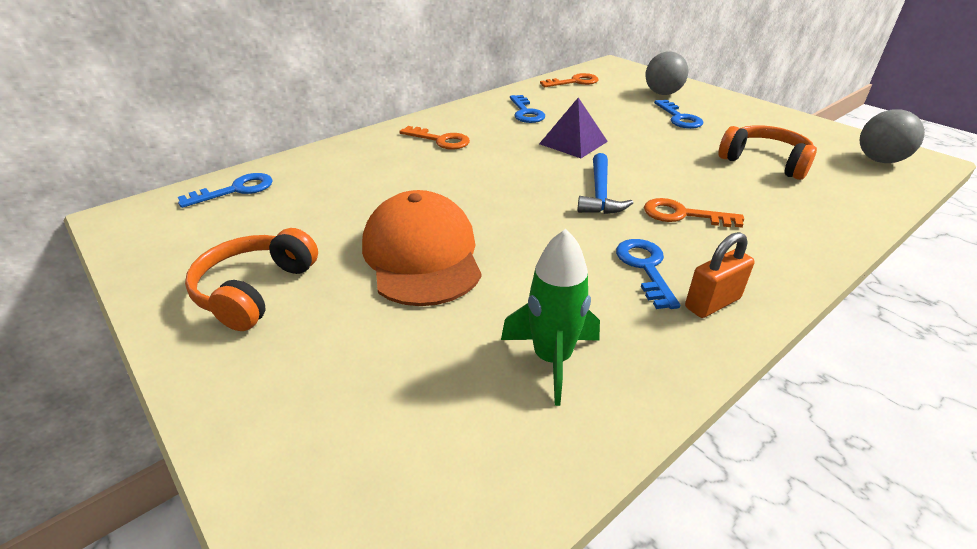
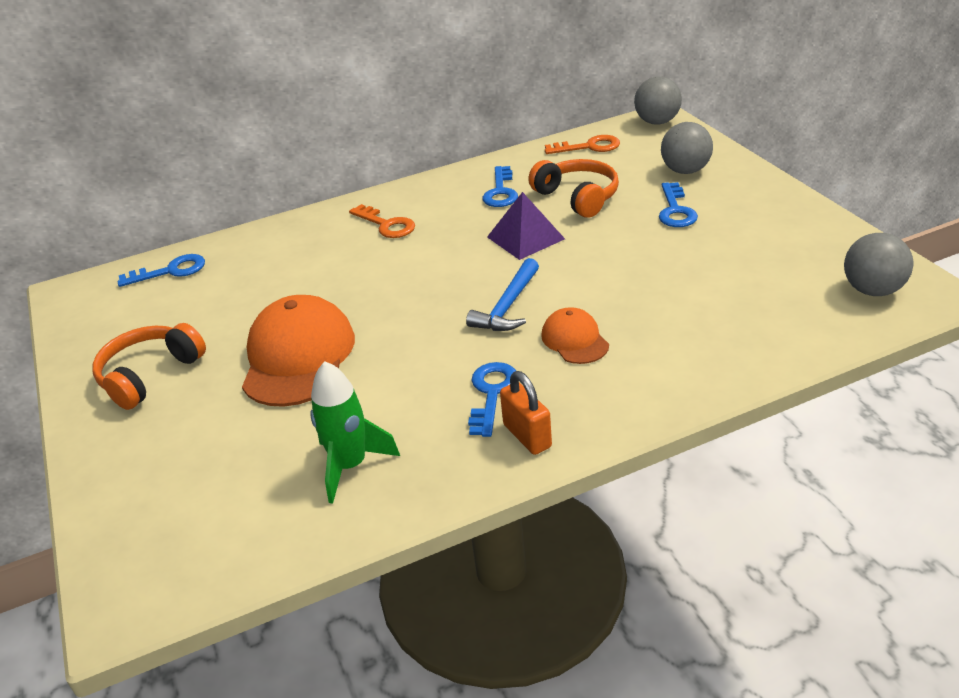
camera: 20 degrees right, 0 degrees up
(613, 66) = (657, 122): none -> grey ball
(682, 215) = (574, 340): orange key -> orange cap
(712, 303) = (527, 436): orange padlock -> orange padlock turned 75 degrees clockwise
(764, 162) = (725, 281): orange headphones -> orange headphones (577, 197)

